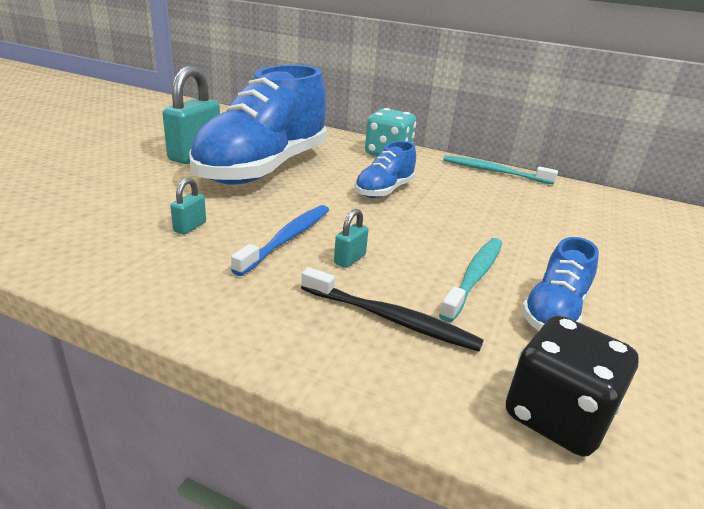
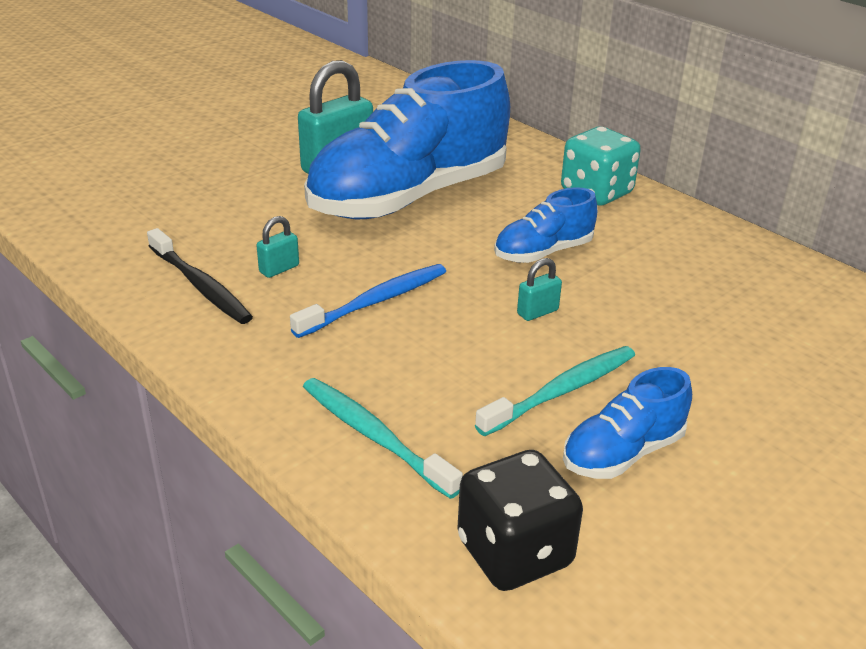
camera: 25 degrees right, 5 degrees up
(349, 259) = (428, 340): turquoise padlock -> turquoise padlock (537, 312)
(391, 319) = (422, 418): black toothbrush -> black toothbrush (200, 286)
(494, 171) = (738, 243): turquoise toothbrush -> turquoise toothbrush (374, 436)

